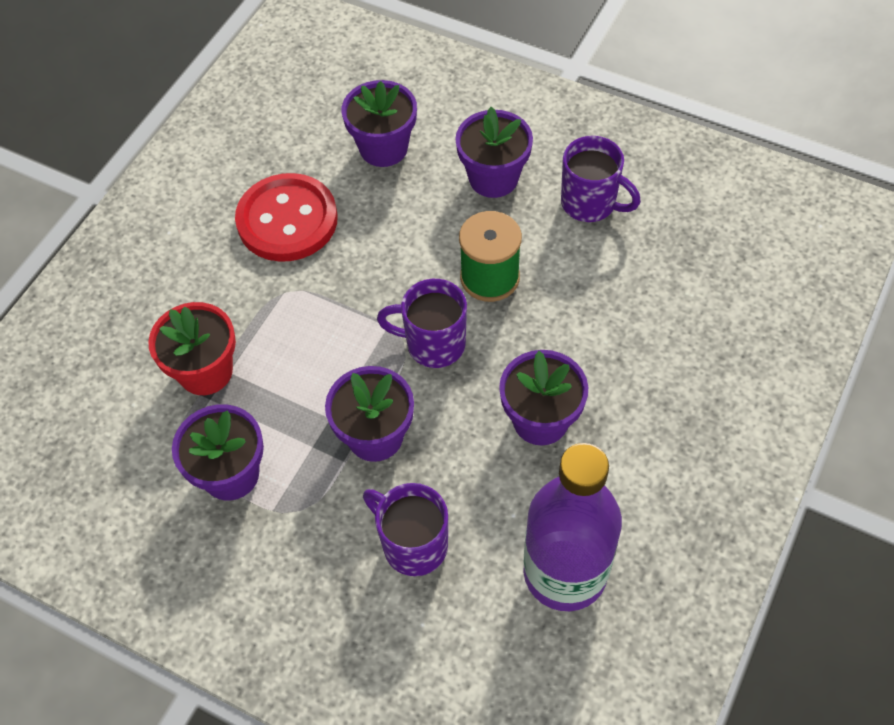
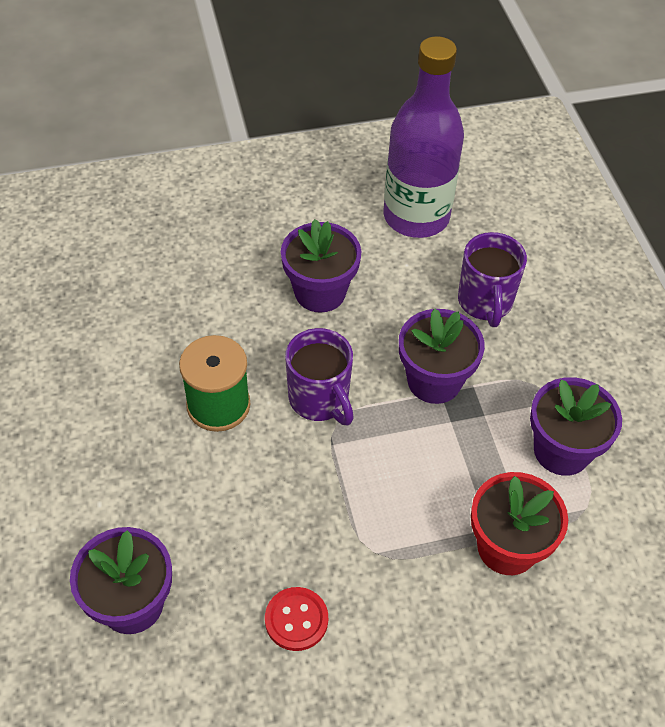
camera: 135 degrees left, 5 degrees down
(287, 220) = (296, 620): red button -> red button, size x0.50
(493, 178) = (99, 476): purple flower pot -> none
(590, 203) = (74, 383): purple mug -> none

